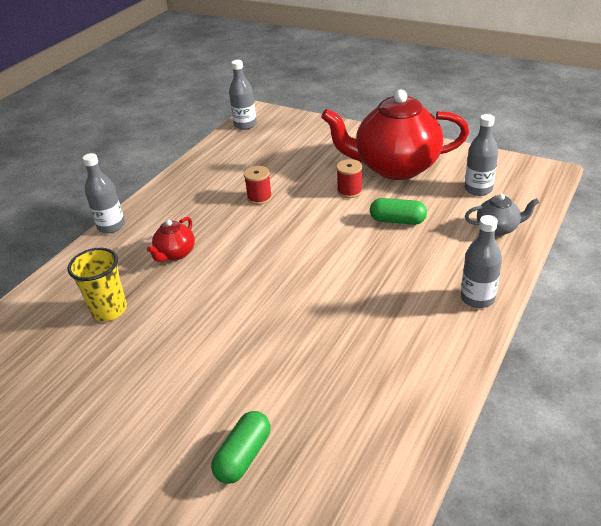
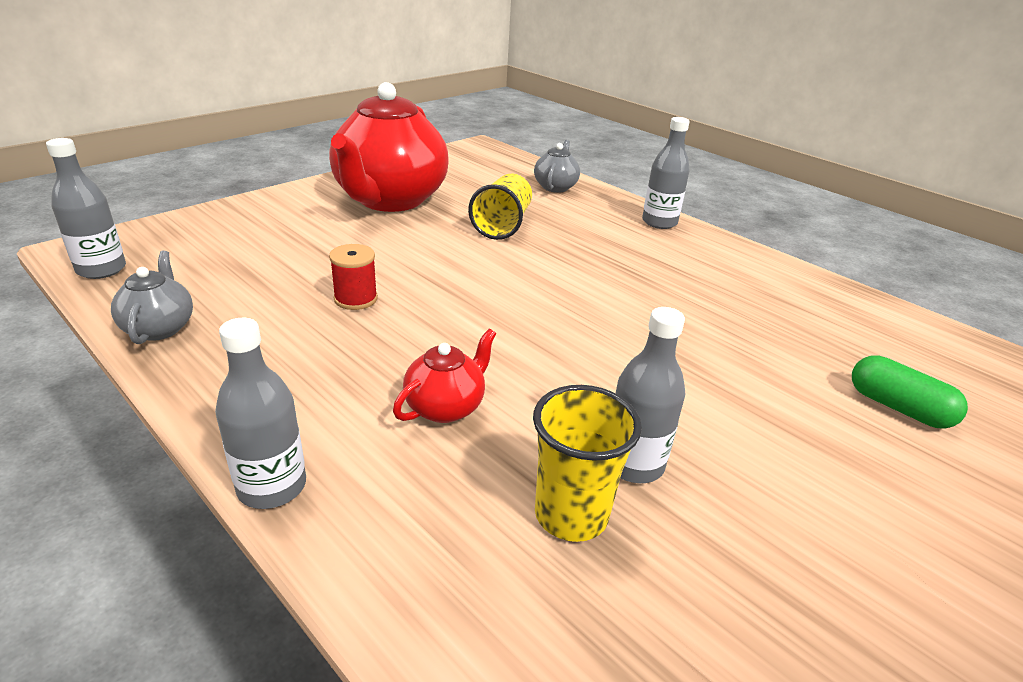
camera: 80 degrees left, 5 degrees down
(175, 254) = (445, 406): red teapot -> red teapot turned 90 degrees counterclockwise
(205, 159) = (159, 328): none -> grey teapot
(349, 191) = (412, 235): red spool -> none
(397, 220) = (502, 225): green capsule -> yellow cup
(478, 189) = (480, 176): grey bottle -> grey bottle (633, 464)

